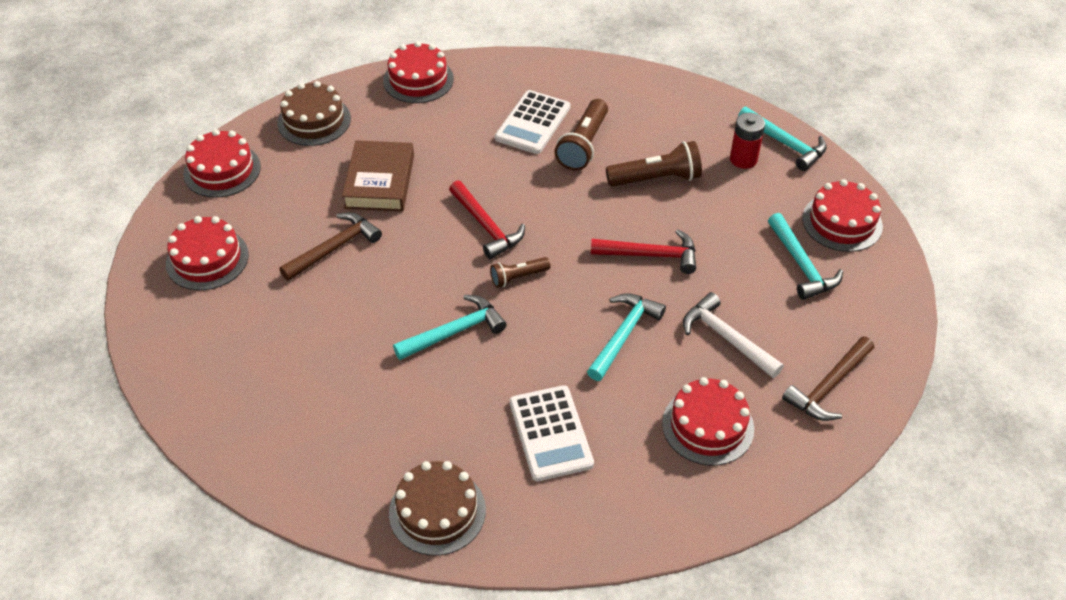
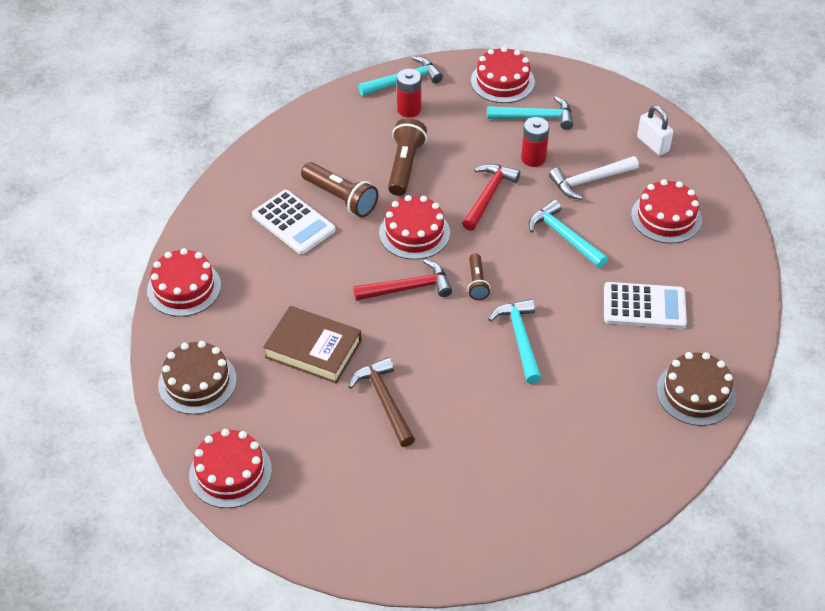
camera: 70 degrees left, 0 degrees up
(207, 259) = (353, 504): red cake -> red cake (414, 233)
(732, 279) = (533, 158): none -> red battery
(829, 386) = (653, 144): brown hammer -> white padlock

